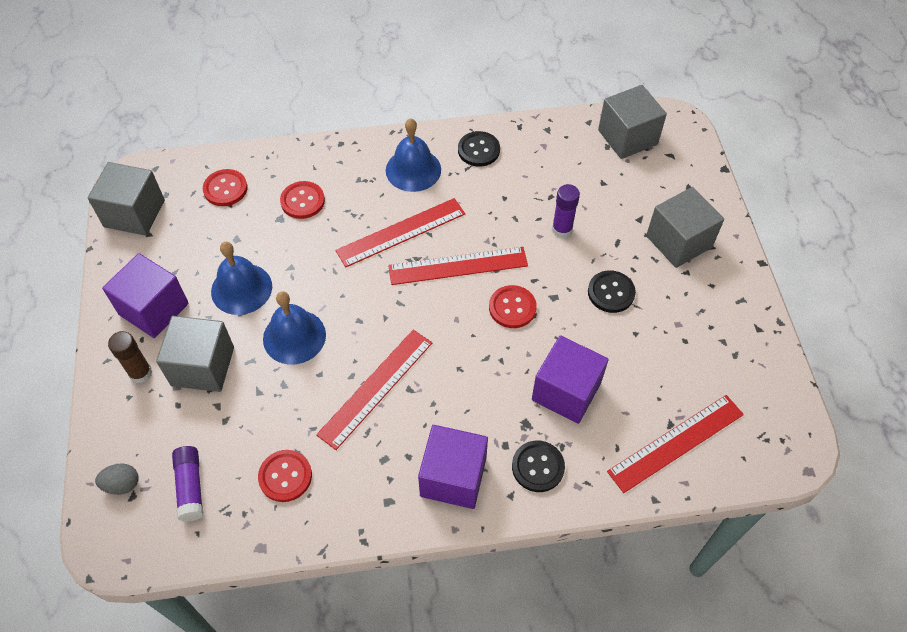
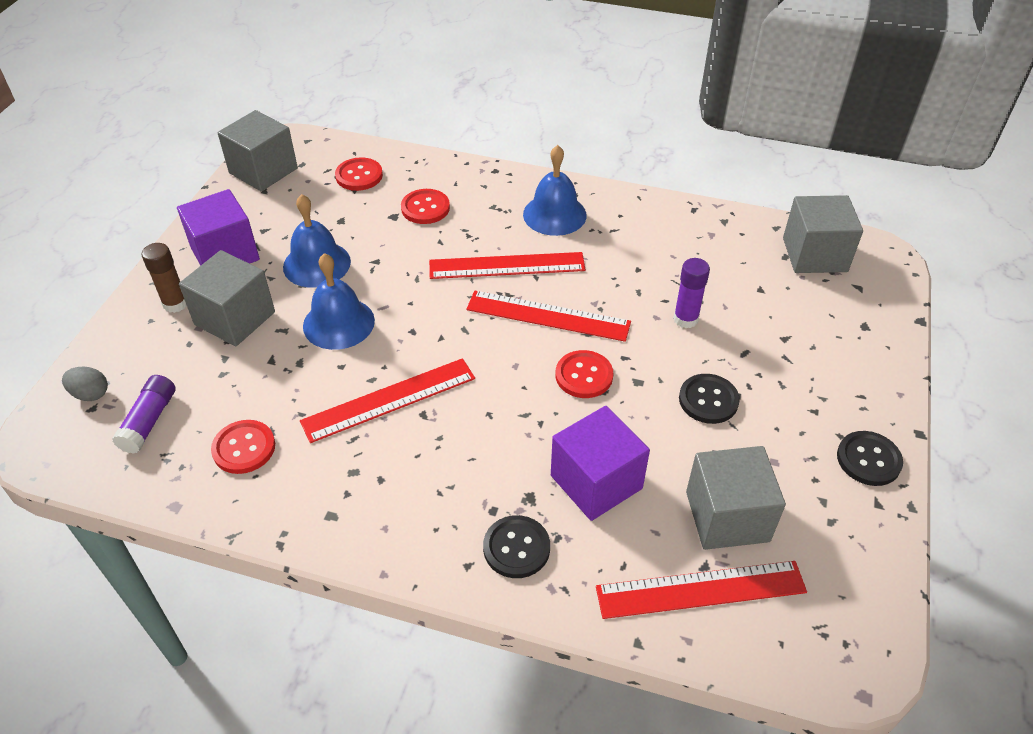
camera: 25 degrees right, 10 degrees down
(453, 477) = (415, 519): purple cube -> none
(478, 150) = (635, 217): black button -> black button (868, 460)
(678, 241) = (821, 376): grey cube -> grey cube (727, 516)

